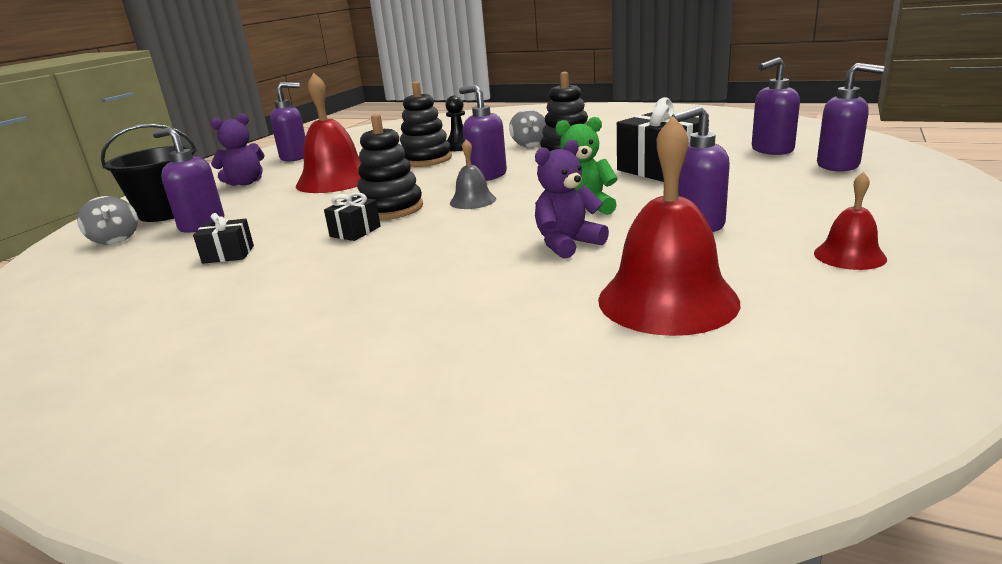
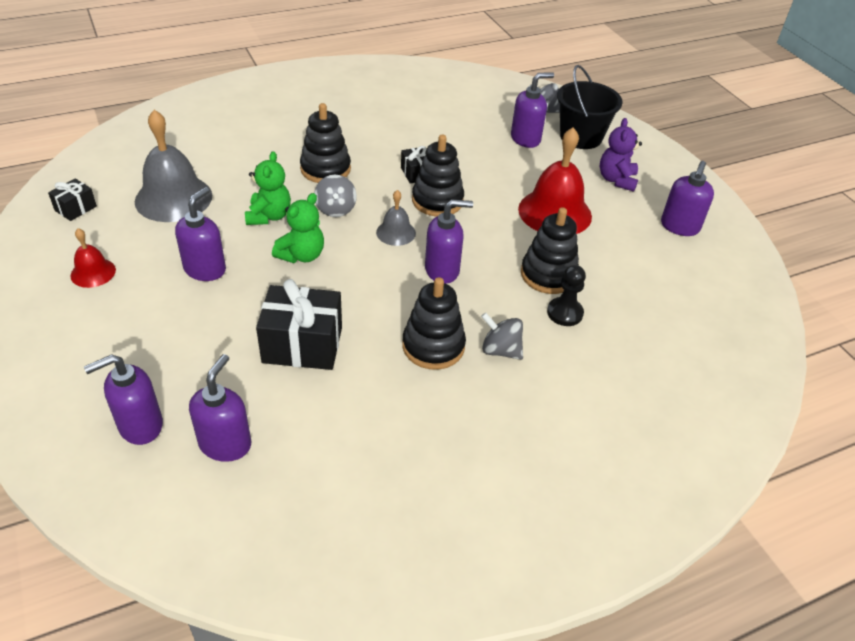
camera: 125 degrees right, 20 degrees up
(228, 254) = (449, 131): black gift -> black gift (75, 208)
(426, 265) = (325, 169): none -> black stacking toy
(489, 229) = (336, 209): none -> grey spinning top
(567, 244) = (269, 216): purple teddy bear -> green teddy bear
(667, 300) = (173, 198): red bell -> grey bell

